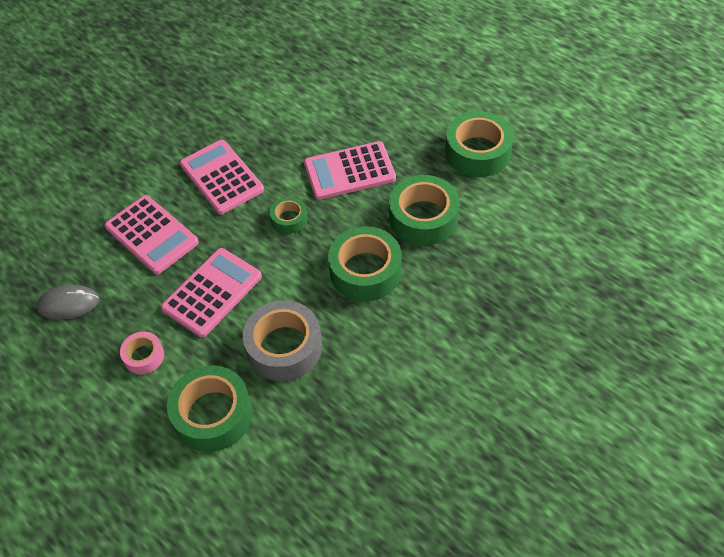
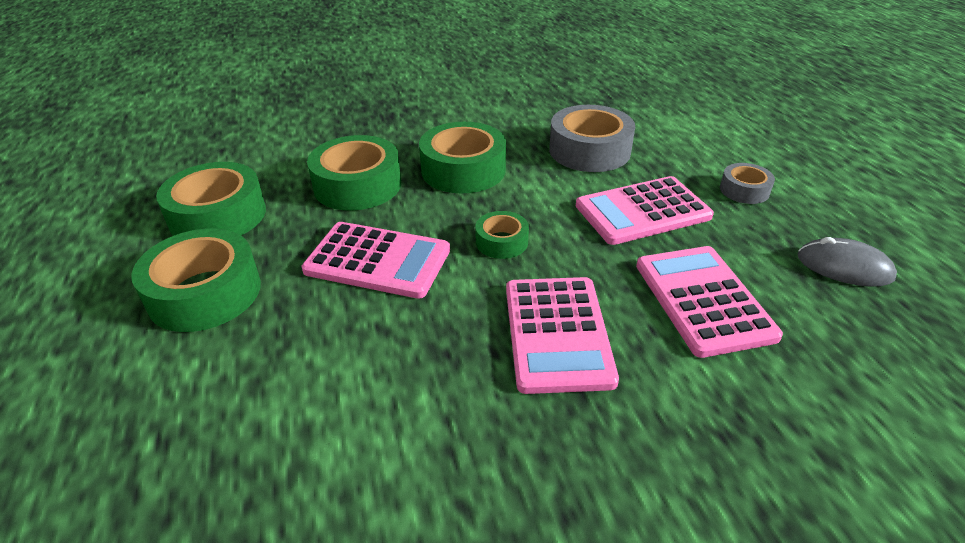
camera: 150 degrees left, 15 degrees down
(144, 356) = (744, 190): pink tape -> grey tape
(213, 414) = (683, 136): green tape -> green tape (205, 293)

